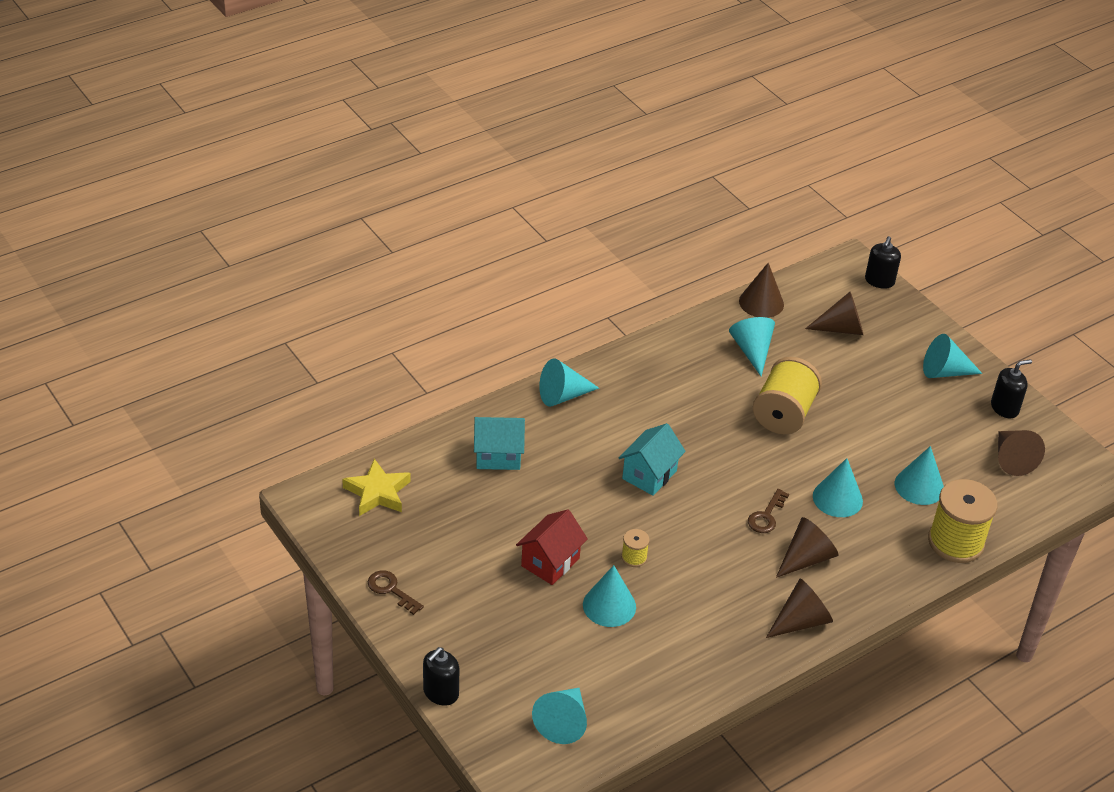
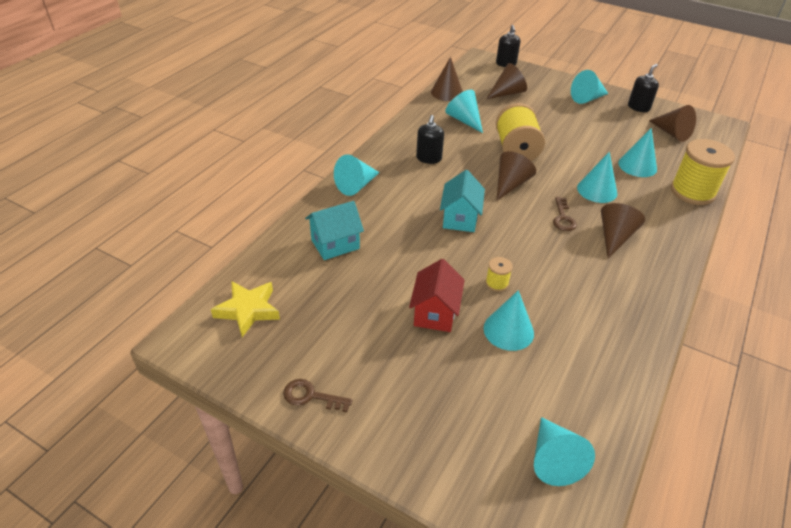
camera: 25 degrees left, 0 degrees up
(440, 692) = (422, 484): black soap dispenser -> black soap dispenser (428, 158)
(800, 621) = (653, 284): brown cone -> brown cone (510, 184)

